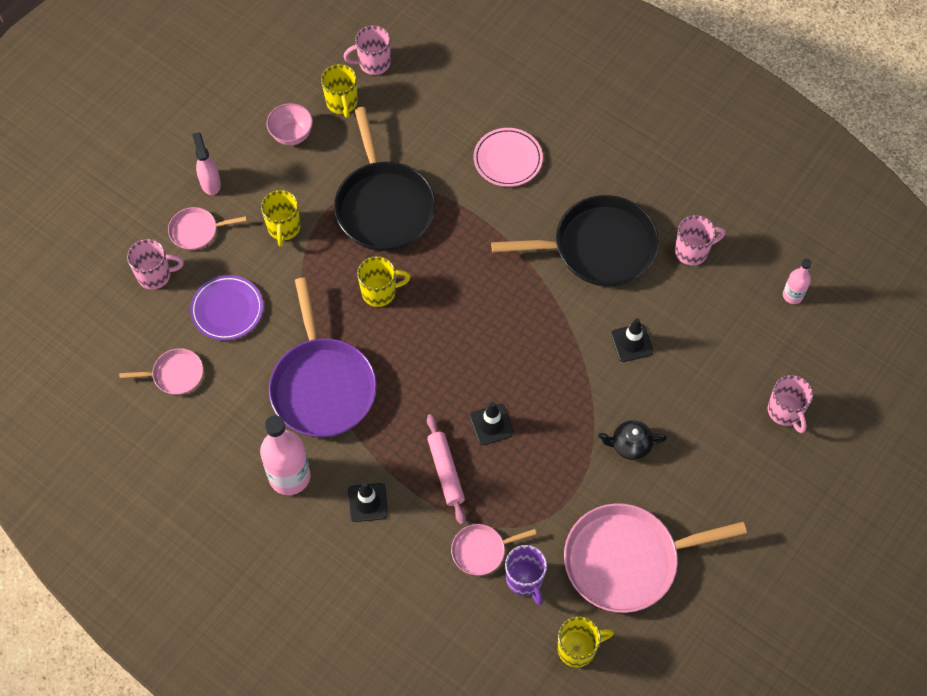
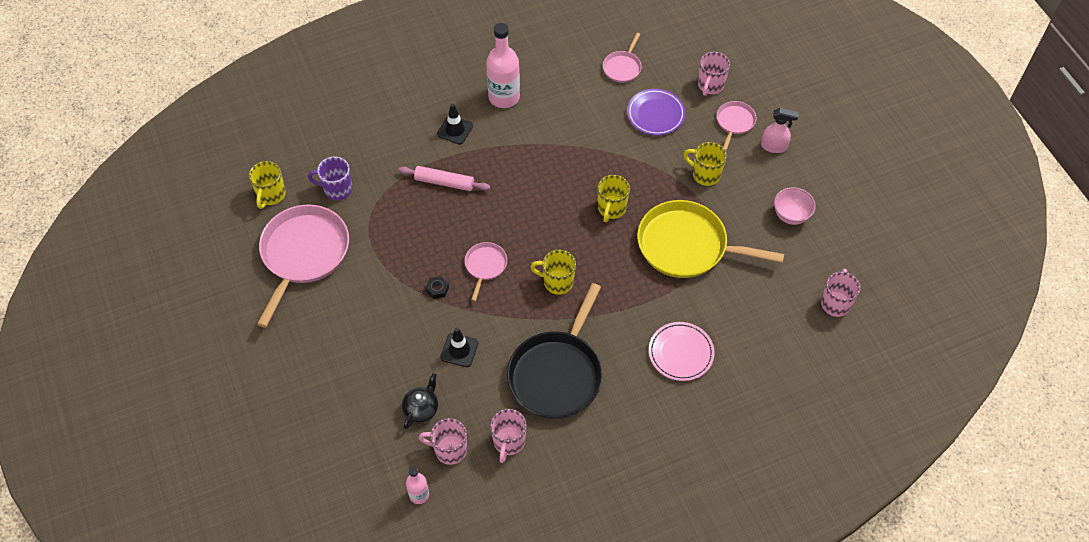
camera: 120 degrees right, 5 degrees down
(322, 386) = (558, 142): purple pan -> none
(342, 103) = (805, 262): yellow mug -> yellow mug (557, 282)
(384, 206) = (686, 245): black pan -> yellow pan
(481, 551) = (375, 175): pink pan -> pink pan (485, 266)
(491, 424) = (459, 225): black traffic cone -> none
(579, 401) = (437, 289): none -> black nut
(630, 445) = (381, 303): black teapot -> black teapot (421, 408)
(785, 412) = (329, 423): pink mug -> pink mug (449, 450)

